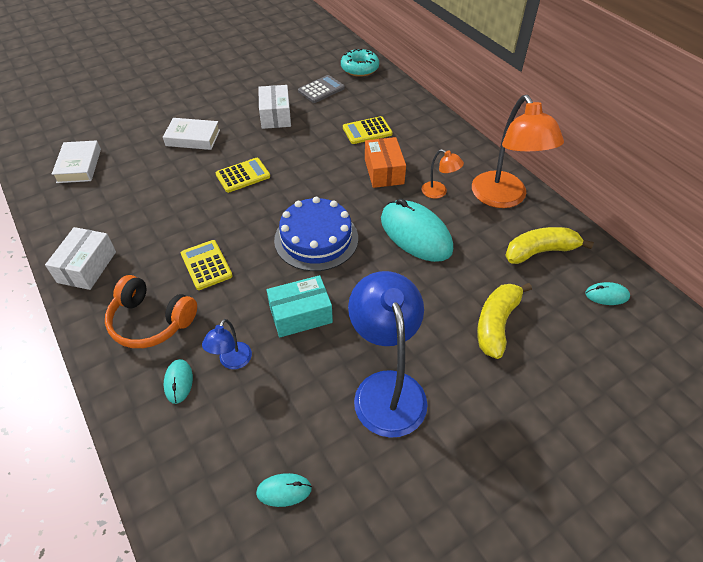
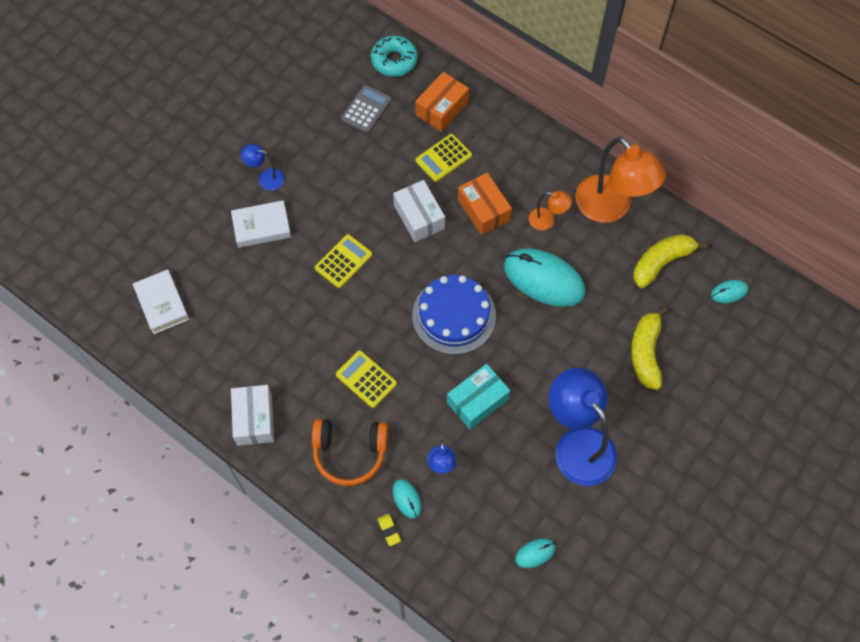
camera: 20 degrees left, 15 degrees up
(141, 407) = (389, 530): none -> yellow eraser
(217, 110) = (266, 178): none -> blue lamp
(275, 116) = (335, 166): white box -> white box (419, 217)
(382, 102) = (442, 108): none -> orange box

